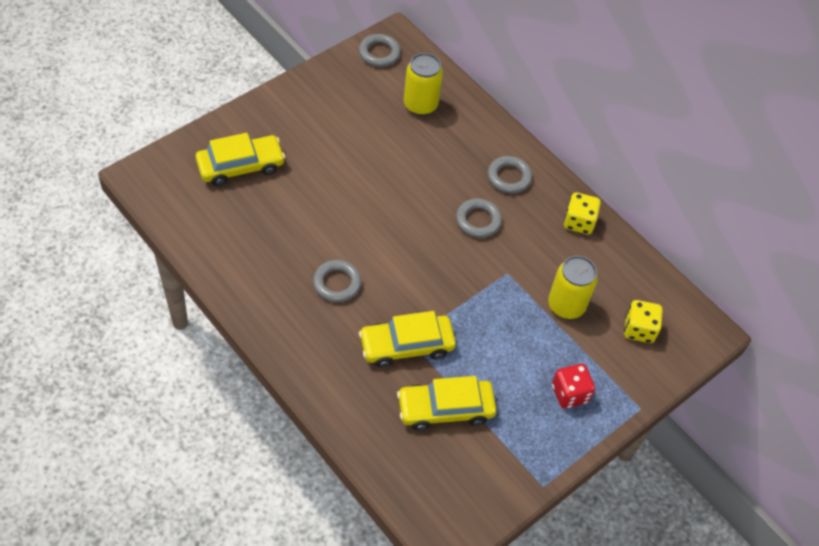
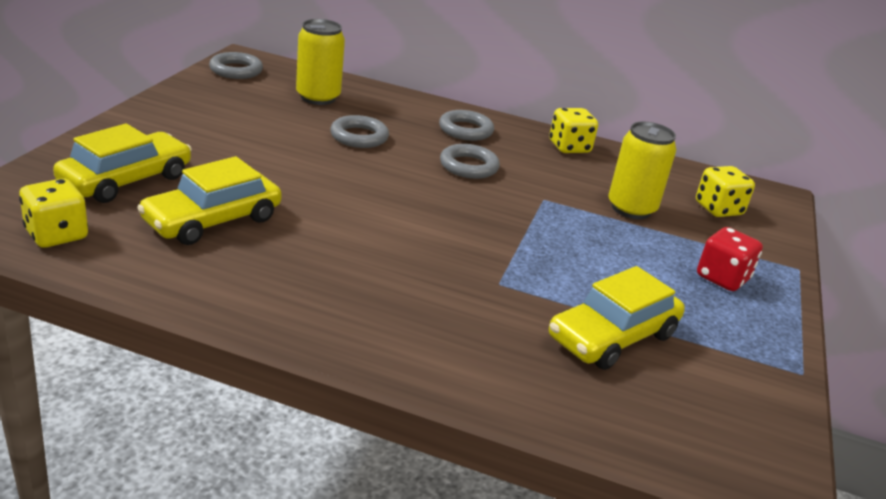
camera: 30 degrees left, 25 degrees down
(180, 207) = (56, 235): none -> yellow dice
(337, 283) = (355, 255): grey ring -> grey ring (359, 137)
(406, 345) = (501, 290): yellow car -> yellow car (212, 220)

